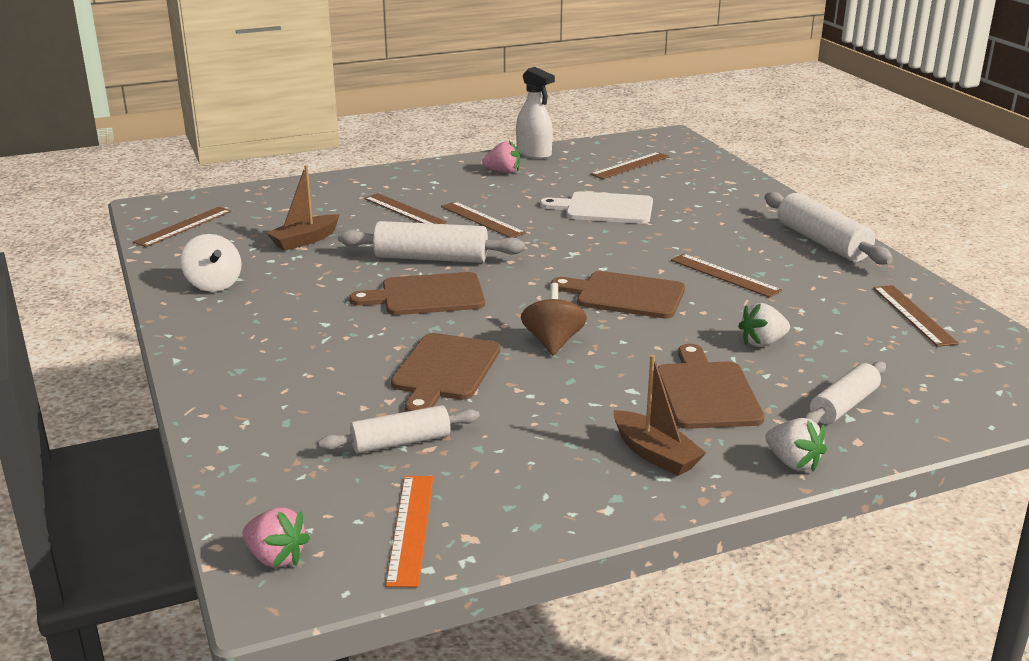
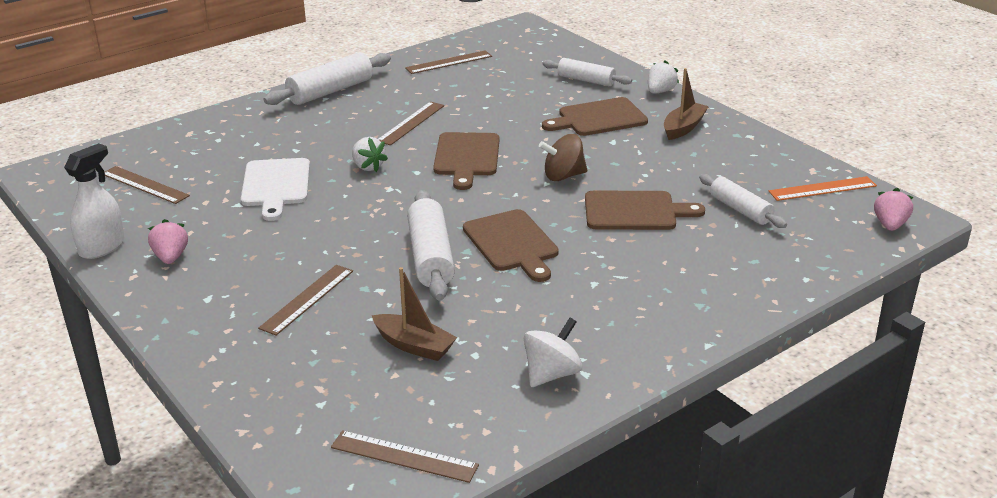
camera: 105 degrees left, 5 degrees up
(482, 220) = (322, 246): brown ruler -> none
(762, 343) = (518, 105): white strawberry -> white strawberry (368, 167)

